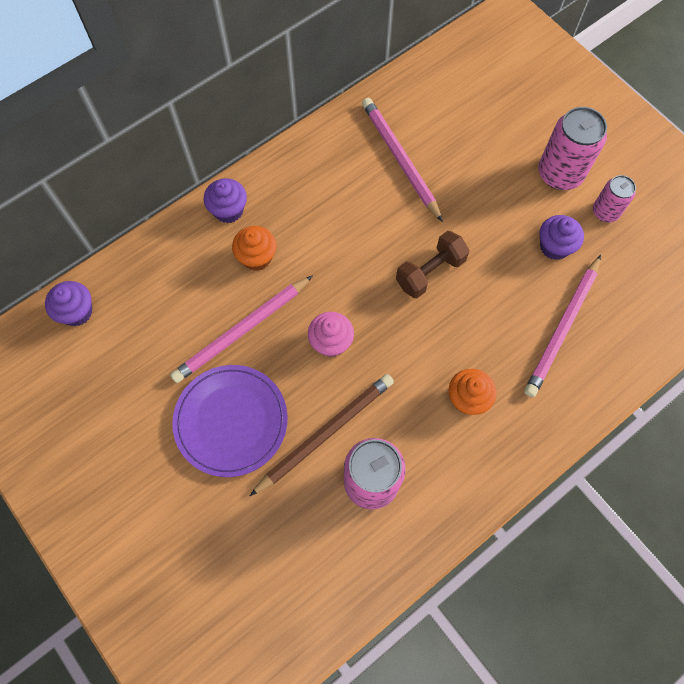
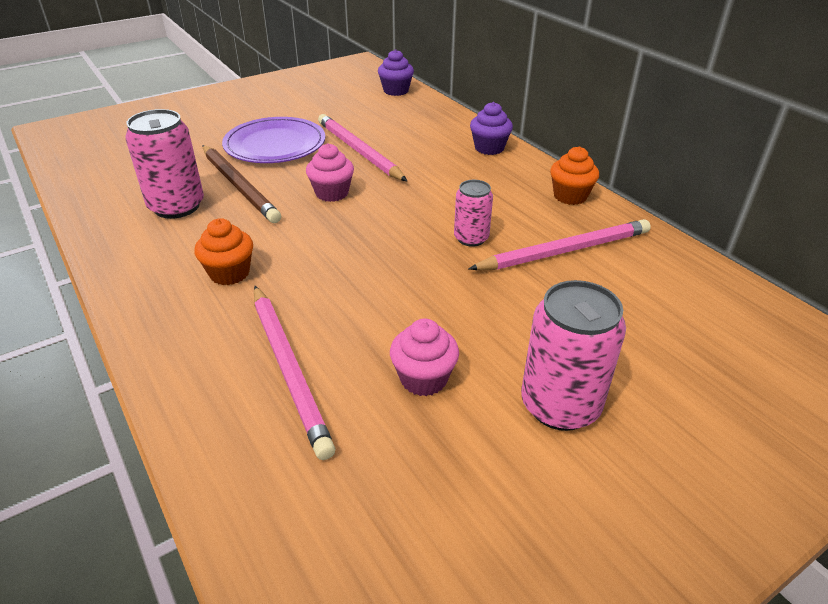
camera: 95 degrees right, 30 degrees down
(257, 257) = (435, 160): orange cupcake -> orange cupcake (570, 196)
(430, 272) = (400, 260): brown dumbbell -> none
(554, 246) = (423, 379): purple cupcake -> pink cupcake
(563, 328) = (289, 368): pink pencil -> pink pencil turned 150 degrees counterclockwise
(605, 212) = (485, 455): pink can -> pink can (471, 238)

